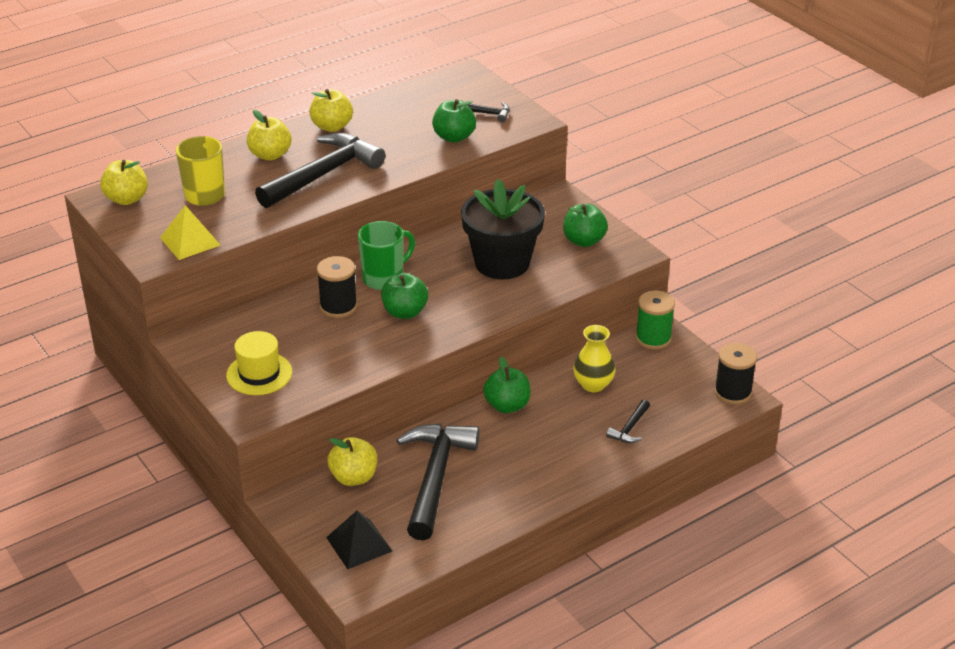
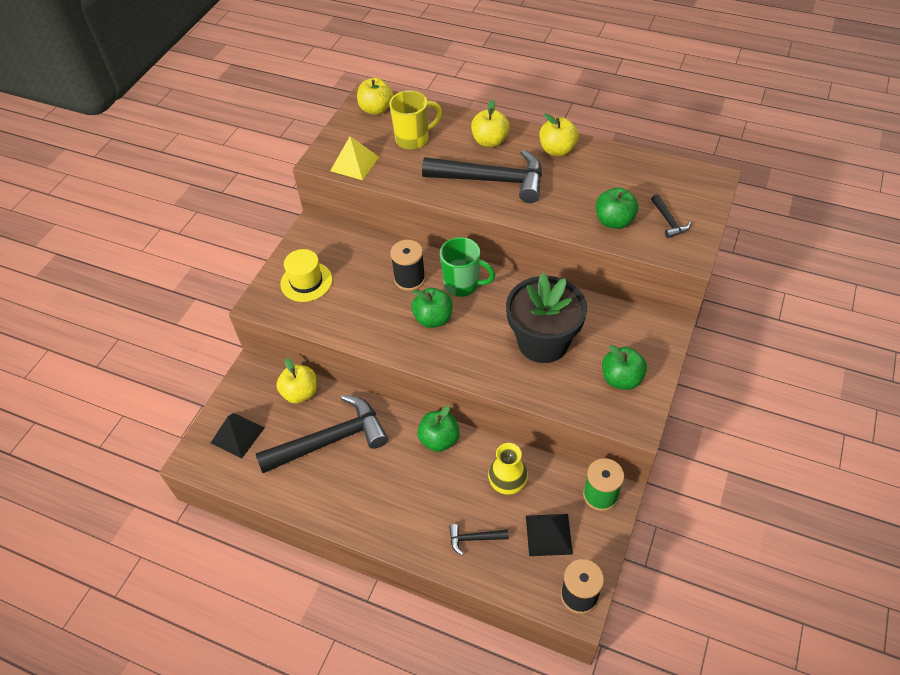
camera: 60 degrees right, 15 degrees up
(664, 383) = (548, 534): none -> black pyramid

